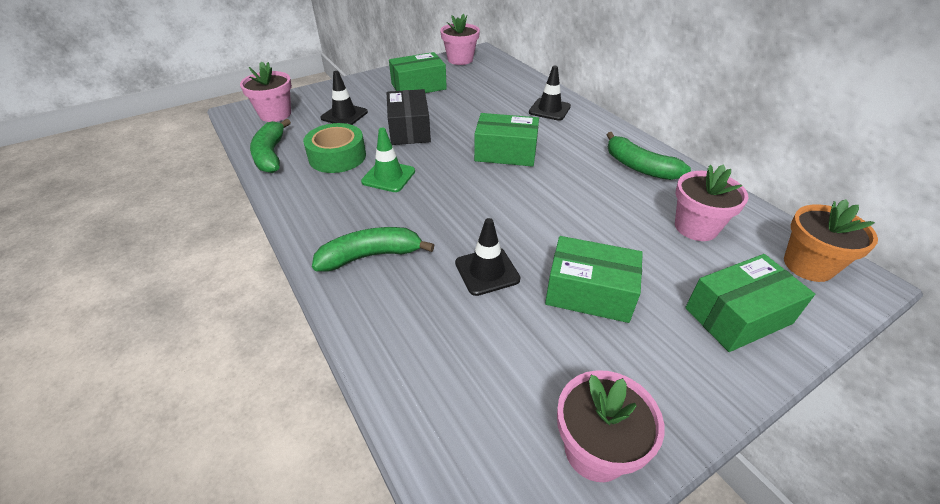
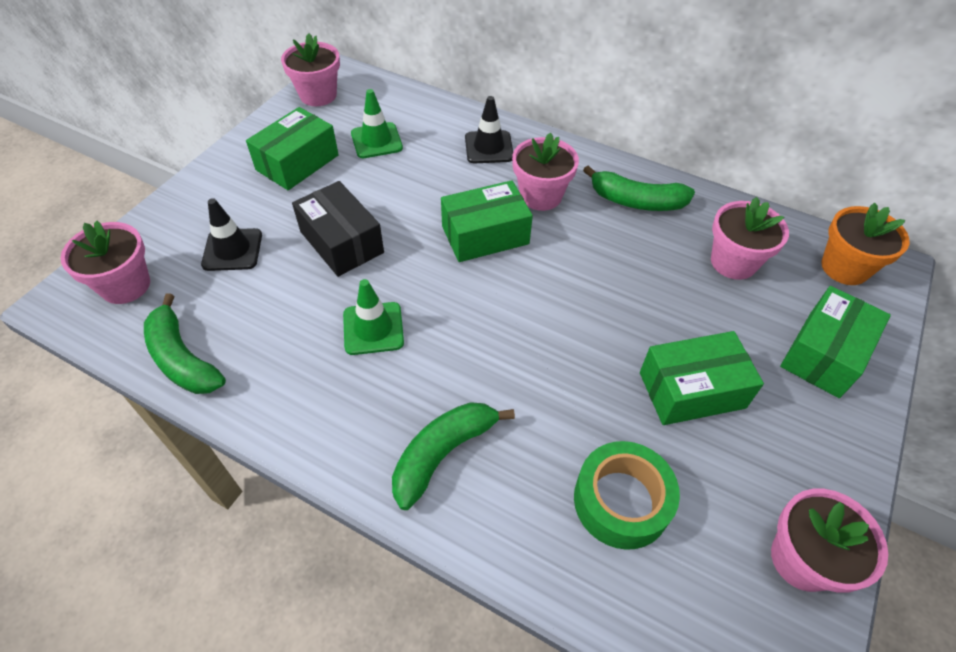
camera: 30 degrees left, 10 degrees up
(337, 156) = (281, 324): green tape -> green tape (621, 501)
(476, 88) = (376, 141): none -> green traffic cone
(487, 271) = (580, 412): black traffic cone -> none
(565, 144) = (540, 196): none -> pink flower pot

